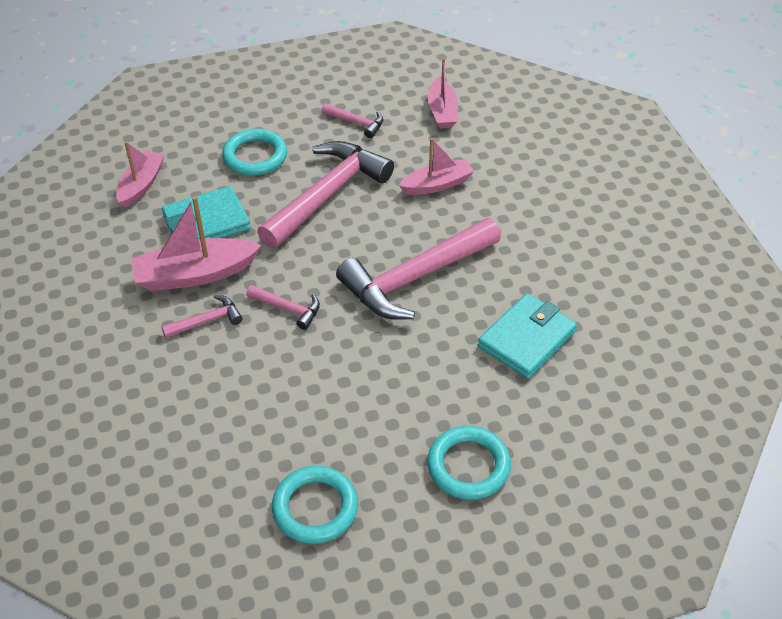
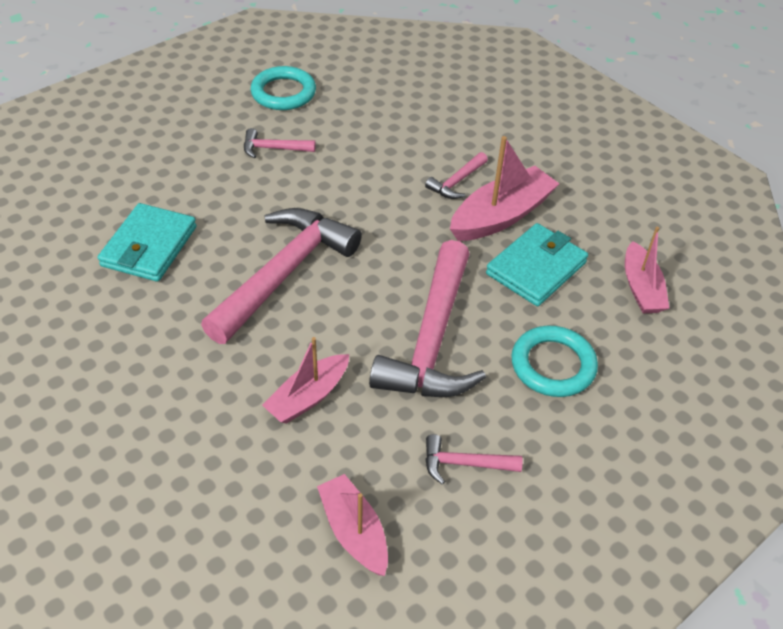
camera: 155 degrees right, 0 degrees up
(288, 309) = (392, 211): pink hammer -> pink hammer (273, 149)
(468, 466) = (177, 141): turquoise ring -> none

